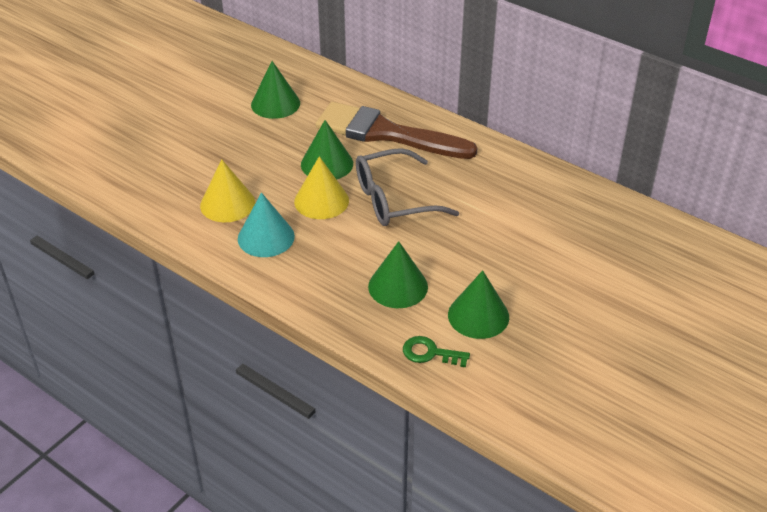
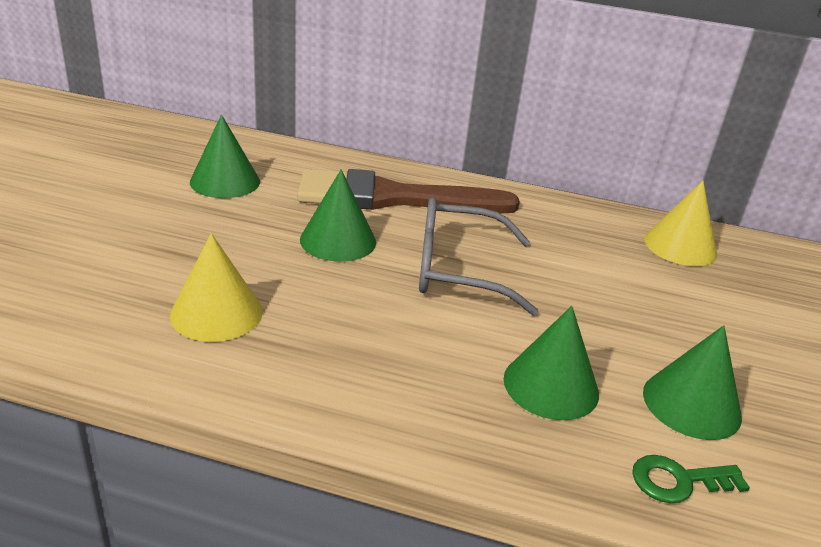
camera: 25 degrees left, 10 degrees down
(266, 237) = (305, 351): turquoise cone -> none
(321, 201) = (359, 287): yellow cone -> yellow cone (680, 246)
(394, 200) = (458, 270): grey glasses -> grey glasses turned 45 degrees clockwise

